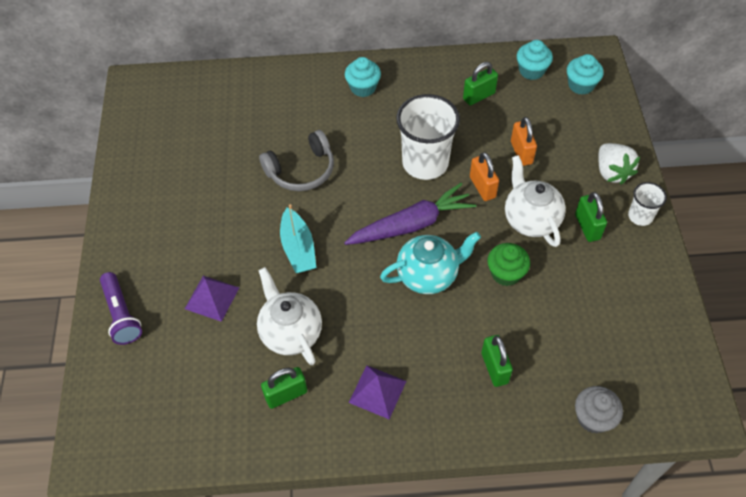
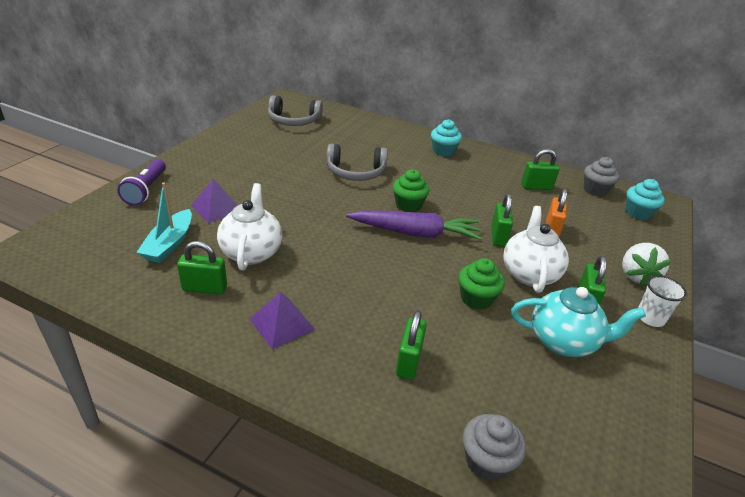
camera: 25 degrees right, 20 degrees down
(175, 121) = (293, 121): none -> grey headphones
(298, 248) = (310, 209): turquoise boat -> turquoise boat (169, 244)
(382, 190) = (408, 205): none -> green cupcake
(425, 163) = (459, 204): white cup -> none
(428, 275) = (402, 269): turquoise teapot -> turquoise teapot (563, 341)
(482, 187) = (498, 236): orange padlock -> green padlock
(531, 71) = (595, 190): turquoise cupcake -> grey cupcake

